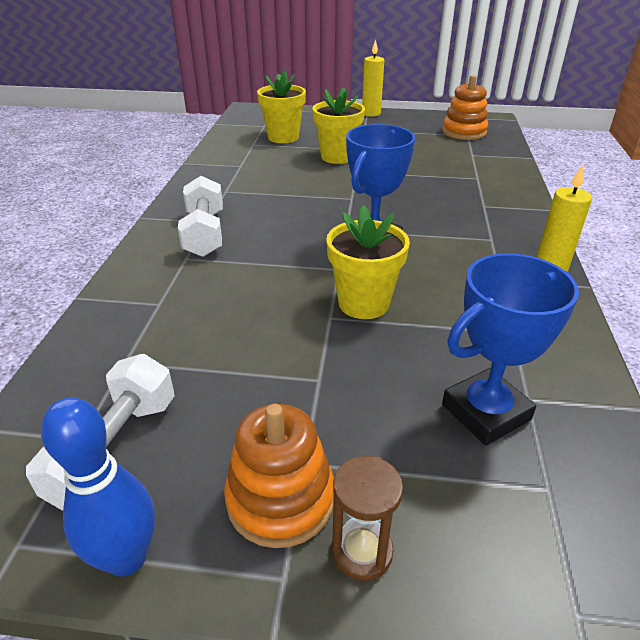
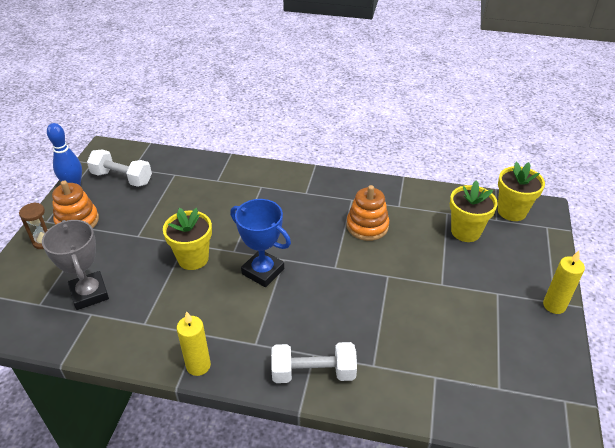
camera: 95 degrees right, 5 degrees up
(204, 234) = (288, 192): white dumbbell -> white dumbbell (313, 372)
(337, 157) = (420, 265): yellow flower pot -> yellow flower pot (511, 211)
(464, 132) = (506, 386): orange stacking toy -> orange stacking toy (367, 226)
(485, 412) = (89, 293): blue trophy -> grey trophy

